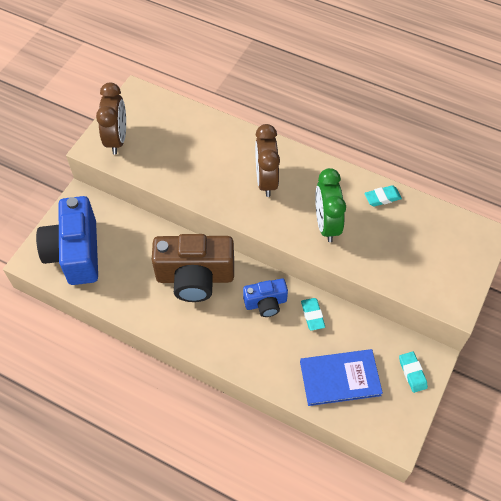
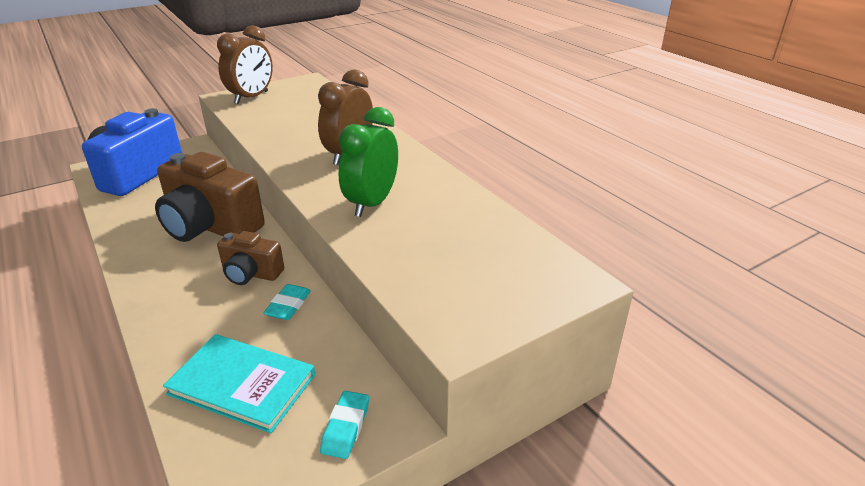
camera: 30 degrees right, 25 degrees down
(266, 303) = (251, 274): blue camera -> brown camera
(340, 378) = (242, 384): blue book -> turquoise book
(382, 198) = (466, 204): turquoise eraser -> none

